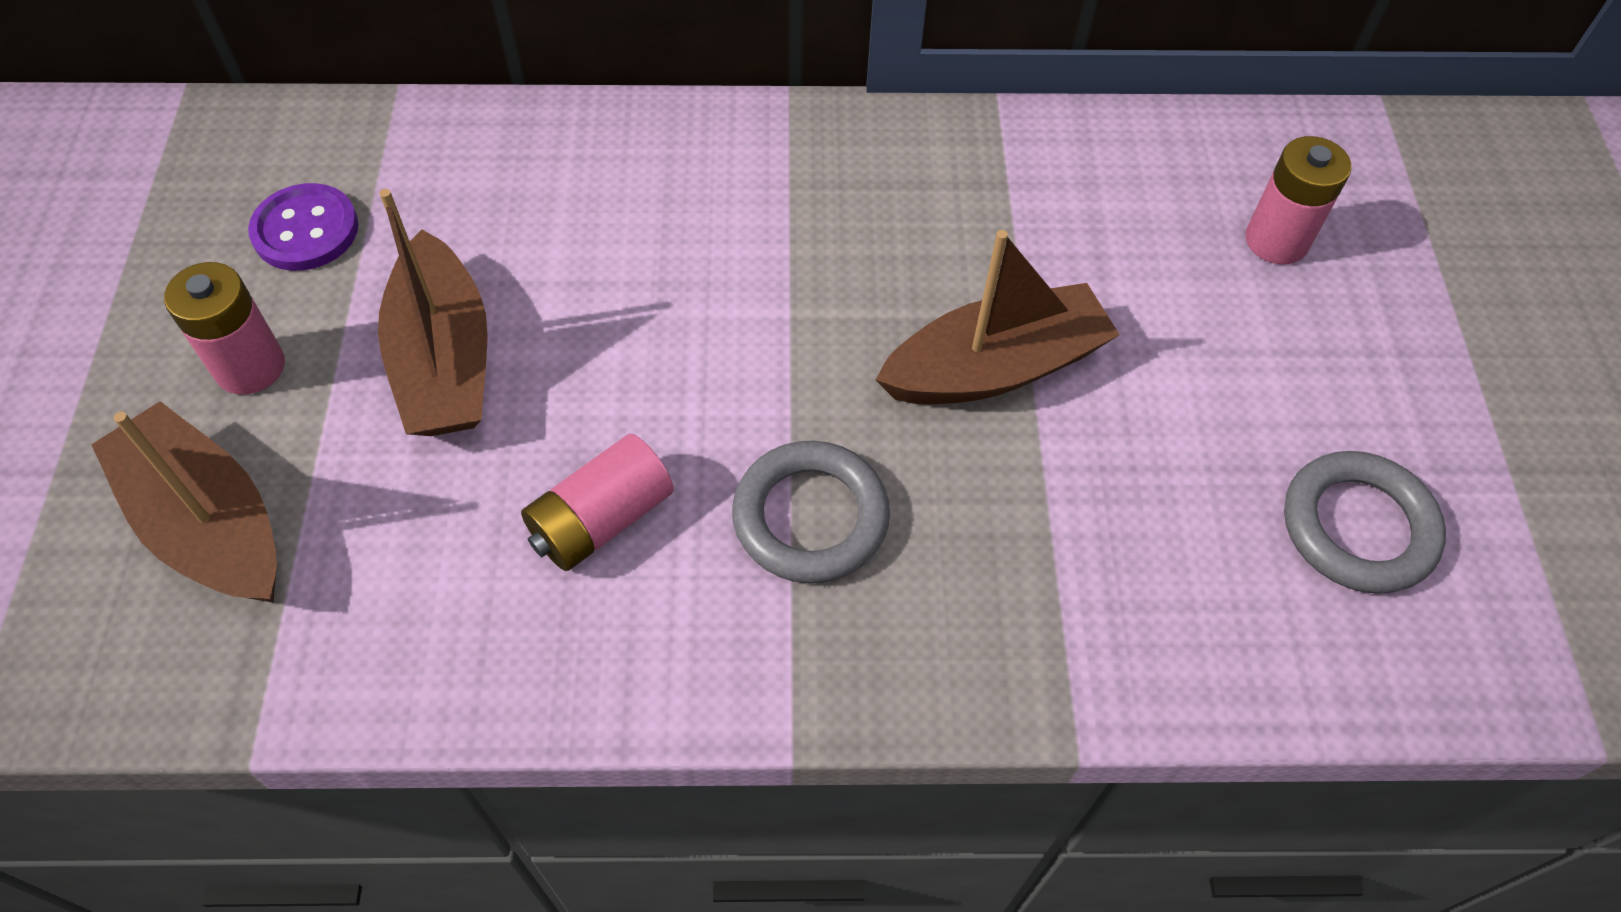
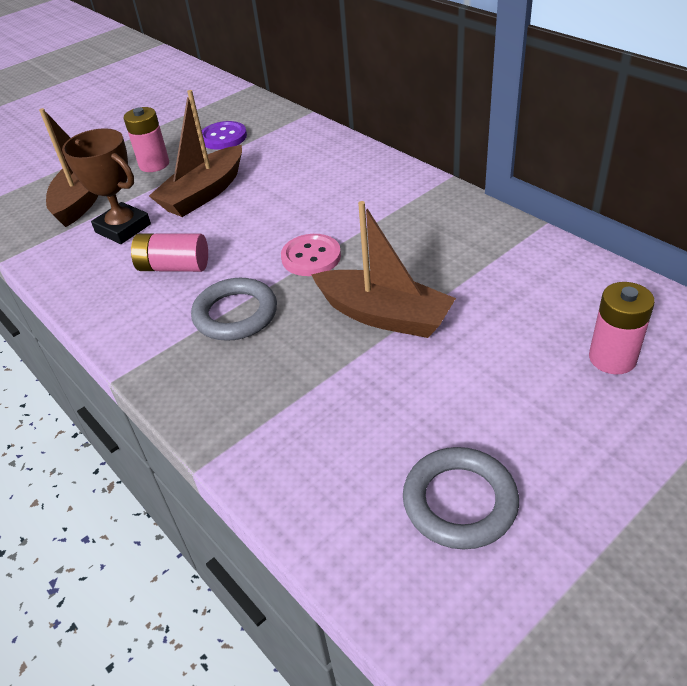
camera: 55 degrees right, 15 degrees down
(397, 523) = (123, 228): none -> brown trophy
(783, 351) = (311, 257): none -> pink button

